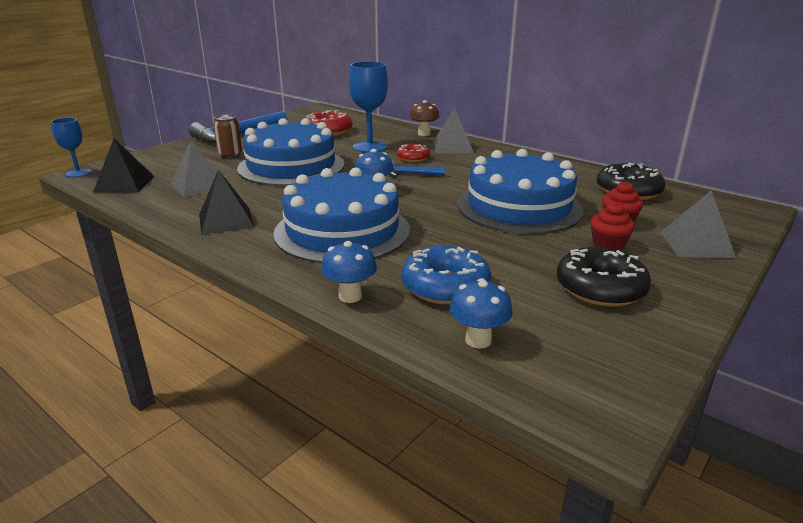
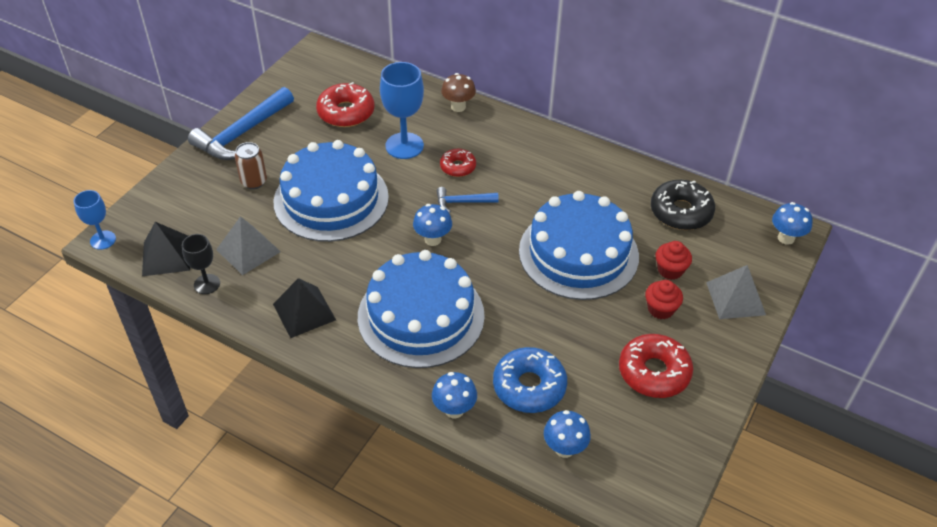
camera: 10 degrees left, 20 degrees up
(147, 199) = (207, 284): none -> black goblet
(452, 147) = (496, 136): grey pyramid -> none
(600, 288) = (654, 372): black donut -> red donut
(746, 212) = (786, 238): none -> blue mushroom

